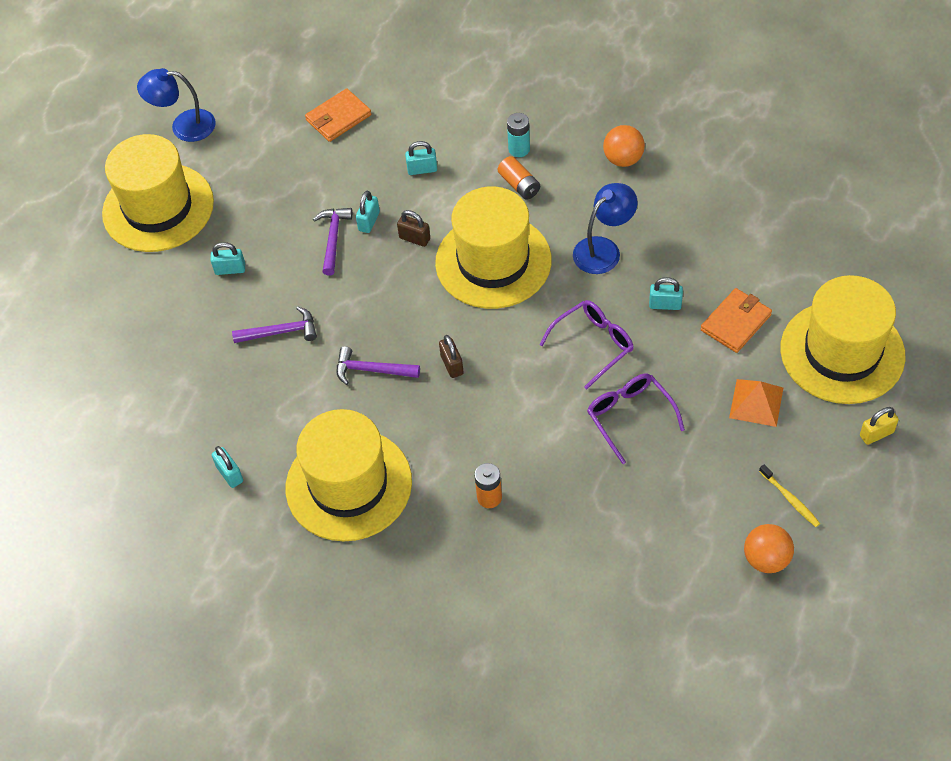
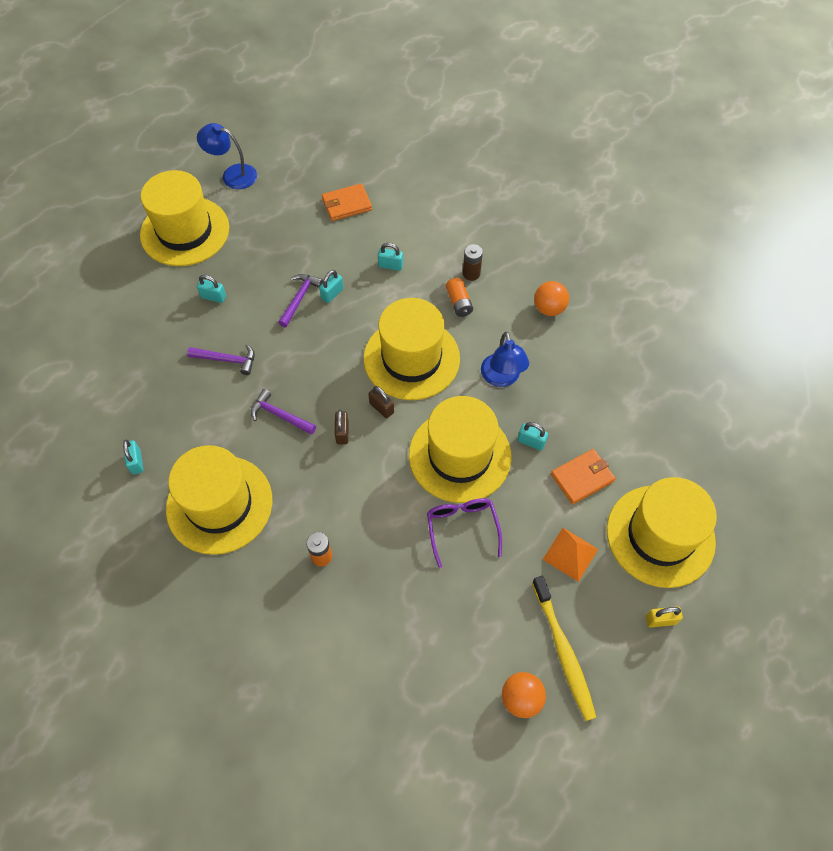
camera: 15 degrees right, 5 degrees up
(414, 238) = (360, 319): brown padlock -> brown padlock (381, 408)
(519, 149) = (471, 273): turquoise battery -> brown battery
(593, 344) = (459, 455): purple glasses -> yellow hat
(603, 249) = (502, 378): blue lamp -> blue lamp turned 105 degrees clockwise
(790, 499) = (563, 651): yellow toothbrush -> yellow toothbrush, size x1.99

